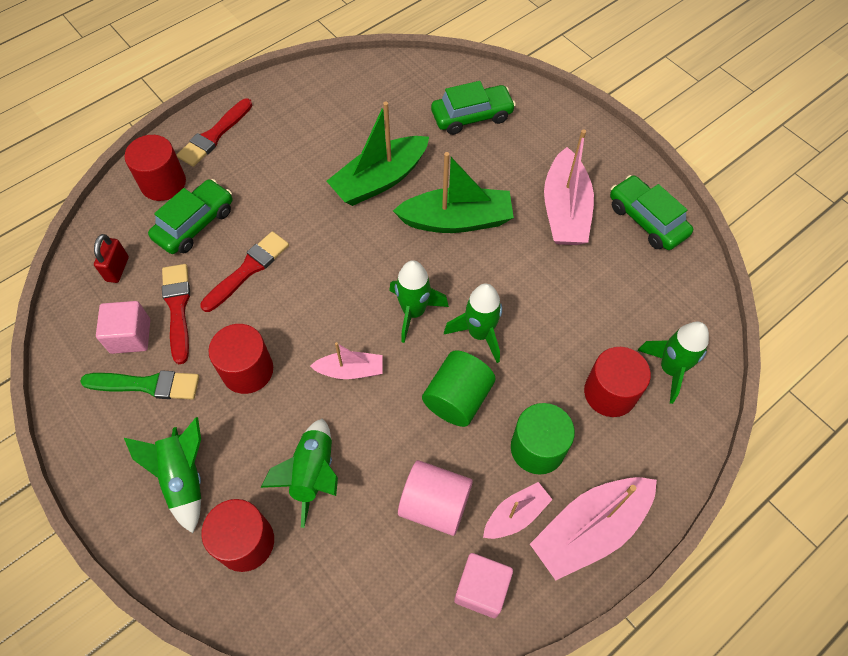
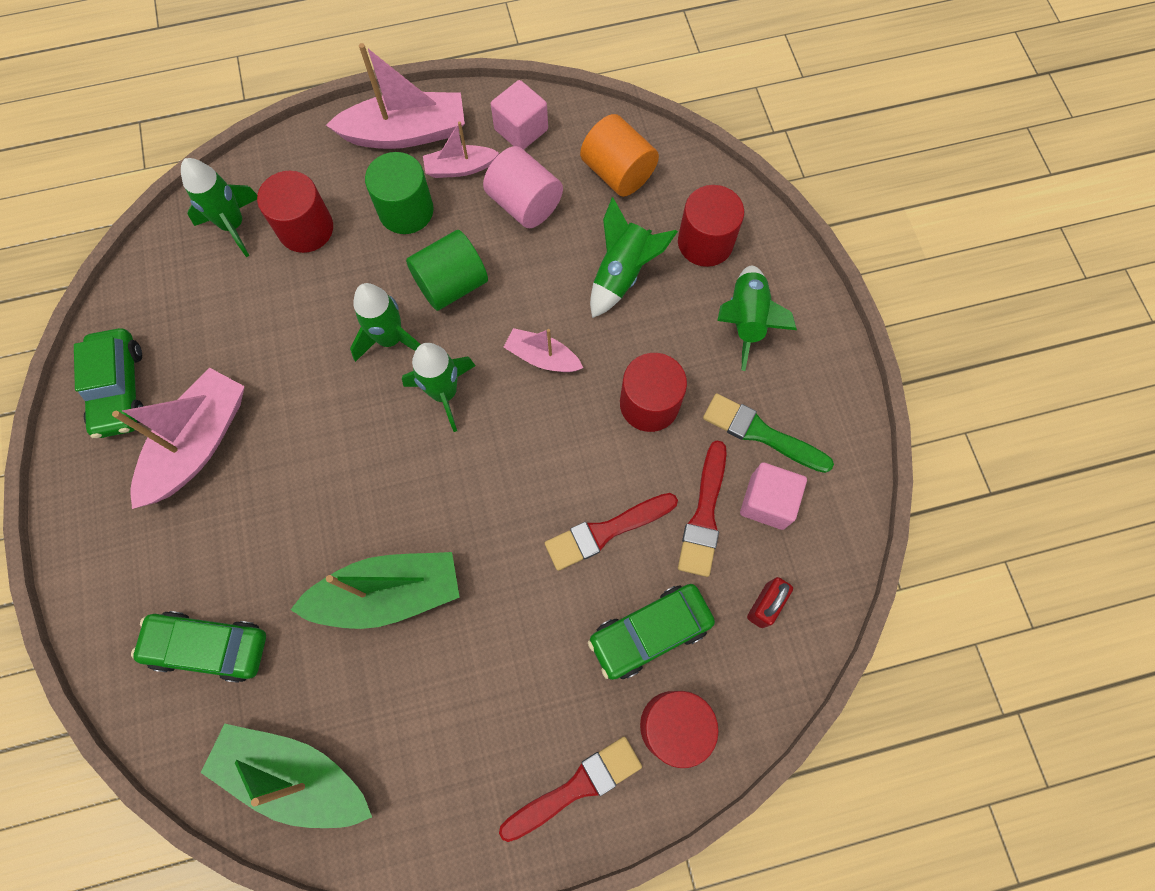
camera: 155 degrees left, 10 degrees up
(360, 582) = (618, 173): none -> orange cylinder
(456, 220) = (330, 488): green boat -> green boat (296, 775)

